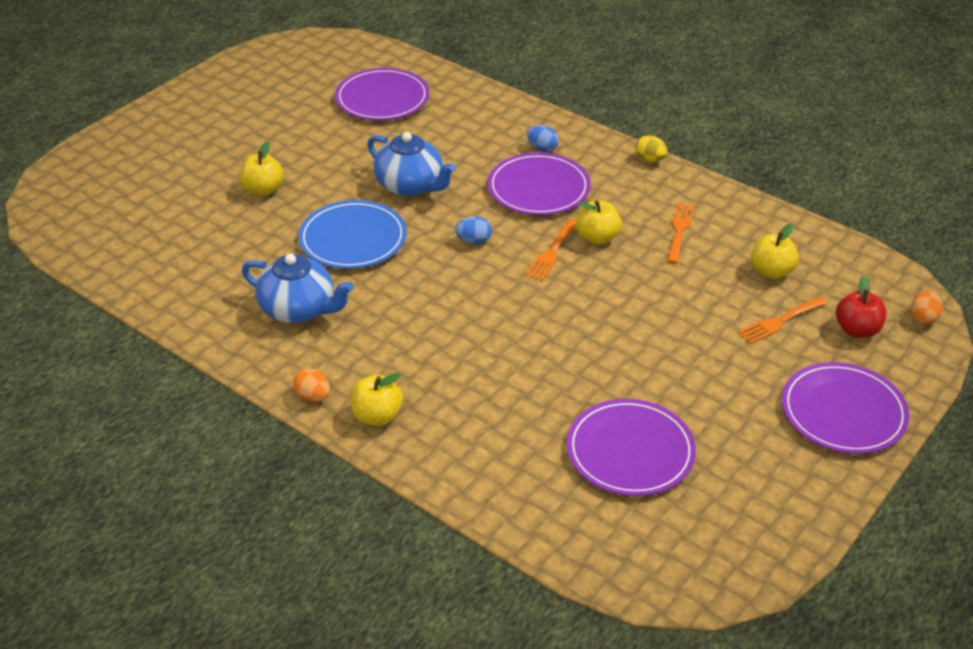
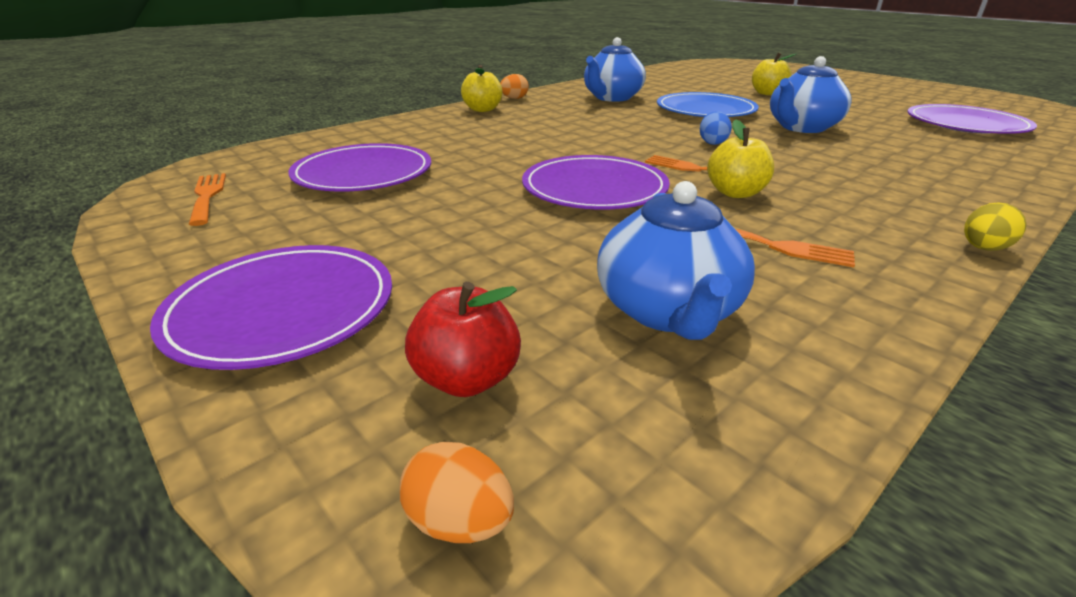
camera: 100 degrees right, 10 degrees down
(538, 188) = (833, 173): purple plate -> purple plate (594, 188)
(542, 148) = (936, 182): blue egg -> none
(771, 271) = (668, 311): yellow apple -> blue teapot
(779, 321) = (526, 293): orange fork -> orange fork (207, 196)

